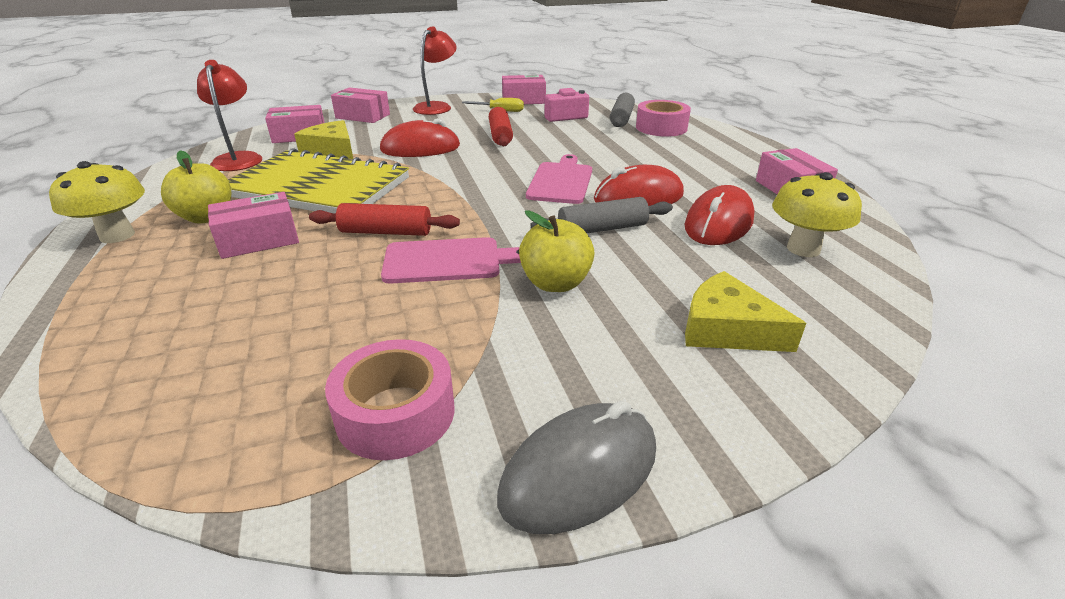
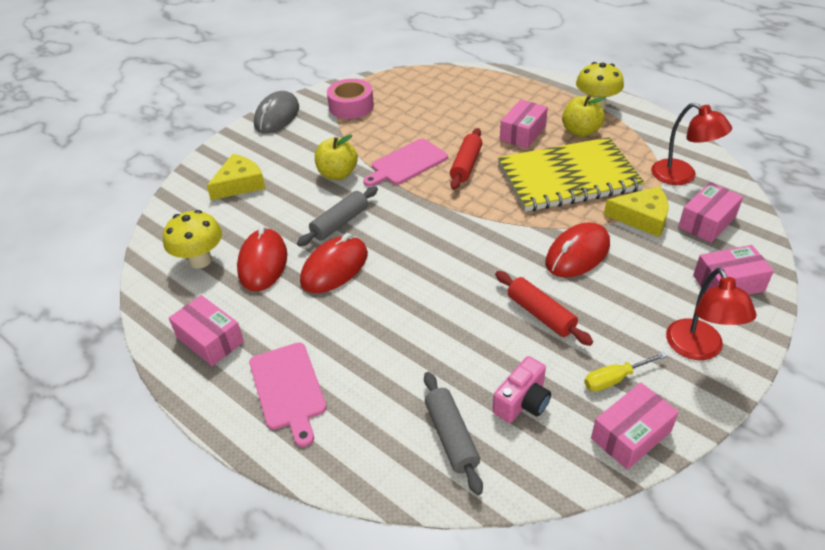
camera: 150 degrees right, 10 degrees up
(386, 232) = (466, 165): red rolling pin -> red rolling pin turned 45 degrees counterclockwise
(561, 181) = (409, 262): pink cutting board -> pink cutting board (288, 388)
(661, 128) = (385, 430): pink tape -> none
(727, 329) = (239, 184): yellow cheese -> yellow cheese turned 45 degrees counterclockwise

